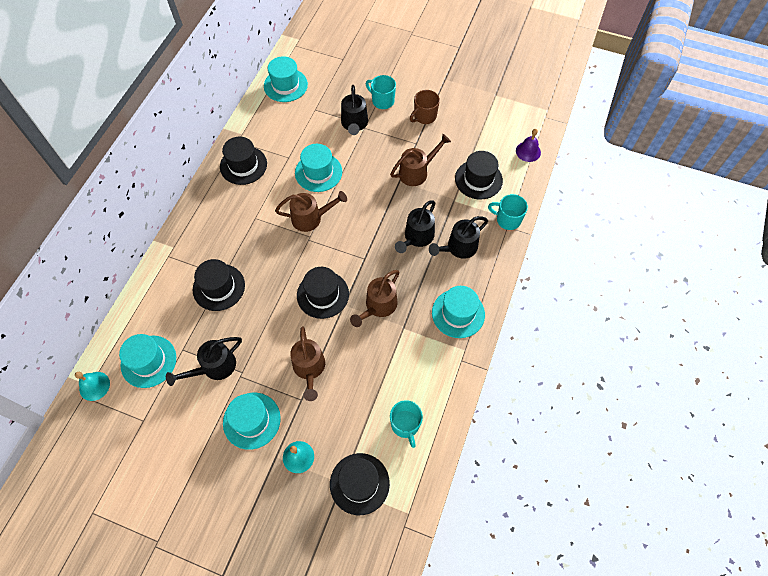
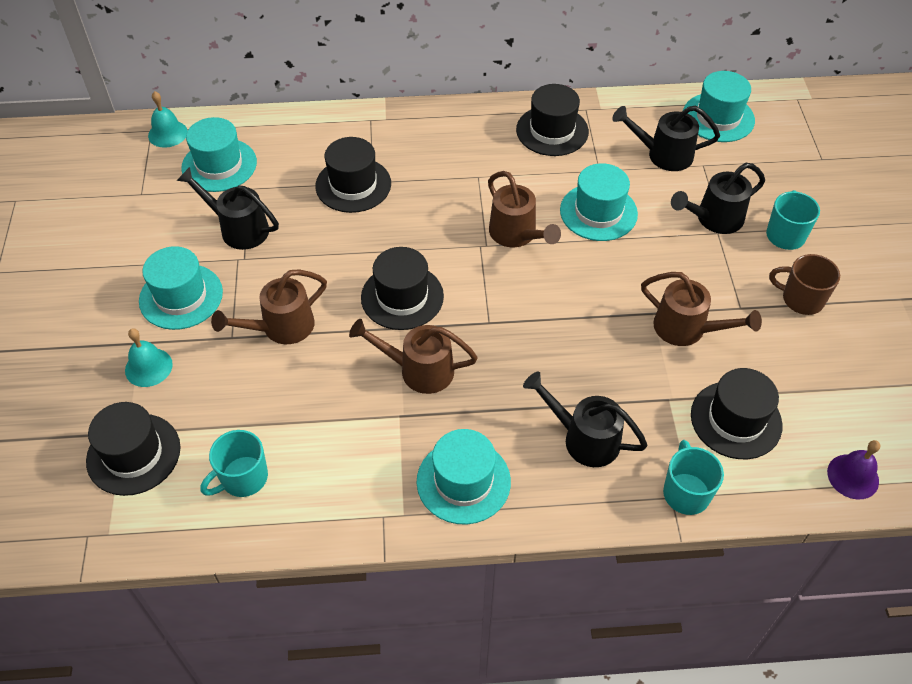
camera: 65 degrees right, 10 degrees down
(416, 238) = (566, 374): black watering can -> black watering can (662, 154)

